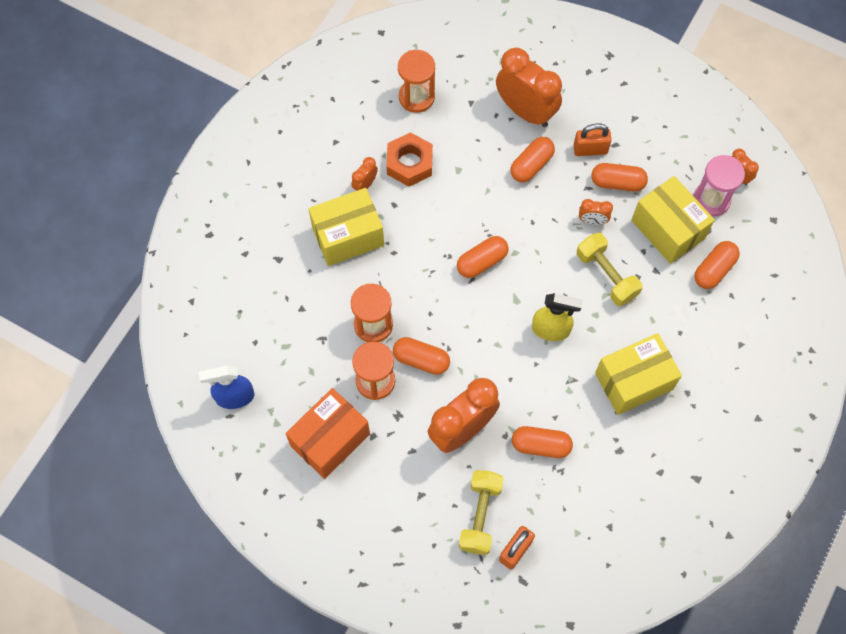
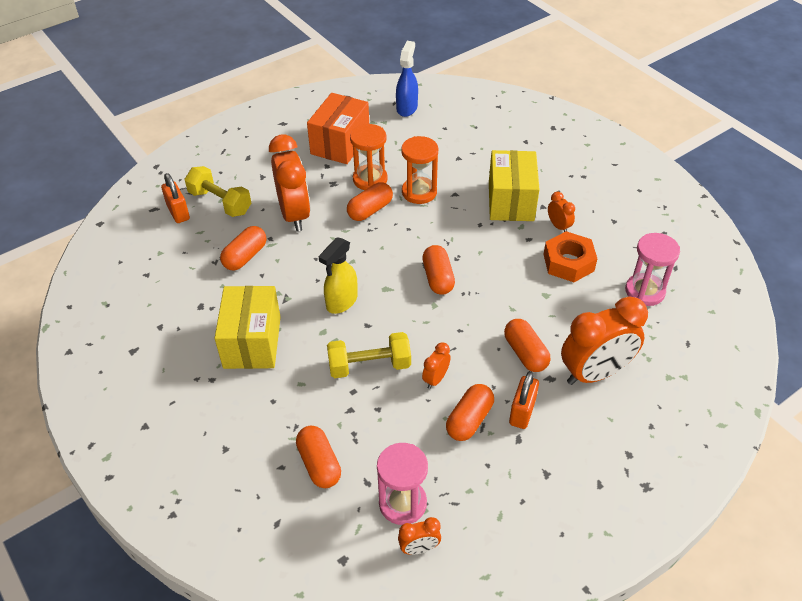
camera: 115 degrees right, 20 degrees down
(330, 440) = (340, 143): orange box -> orange box turned 45 degrees clockwise
(416, 97) = (644, 291): orange hourglass -> pink hourglass
(668, 229) = (390, 442): yellow box -> none

